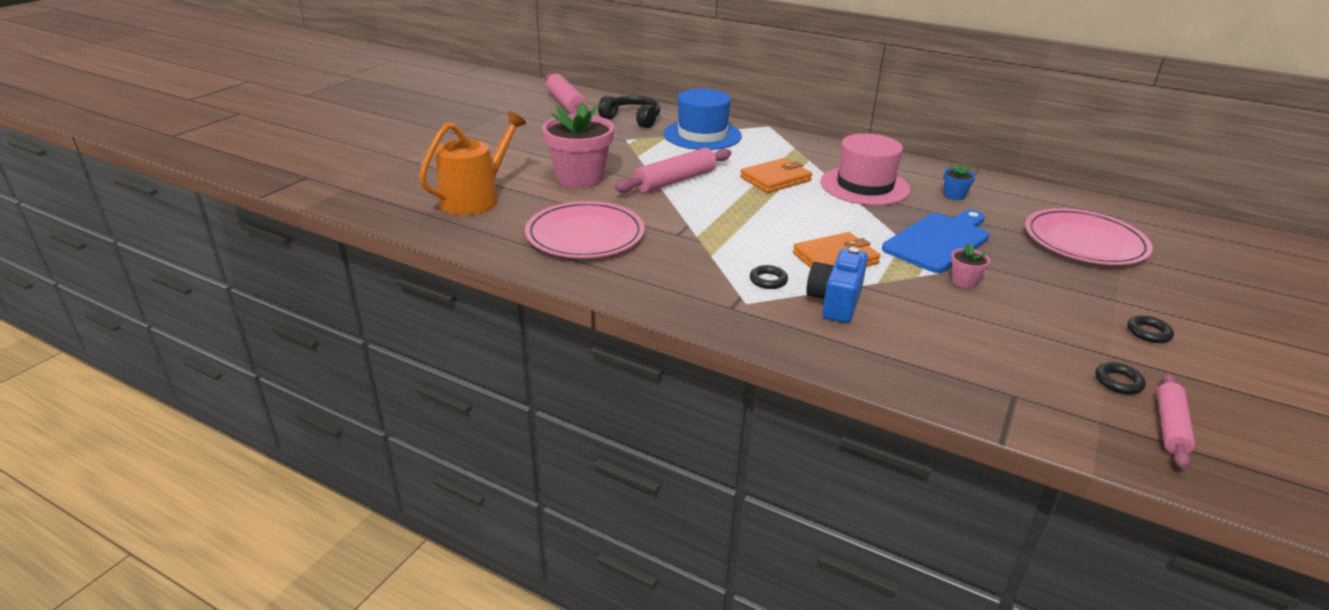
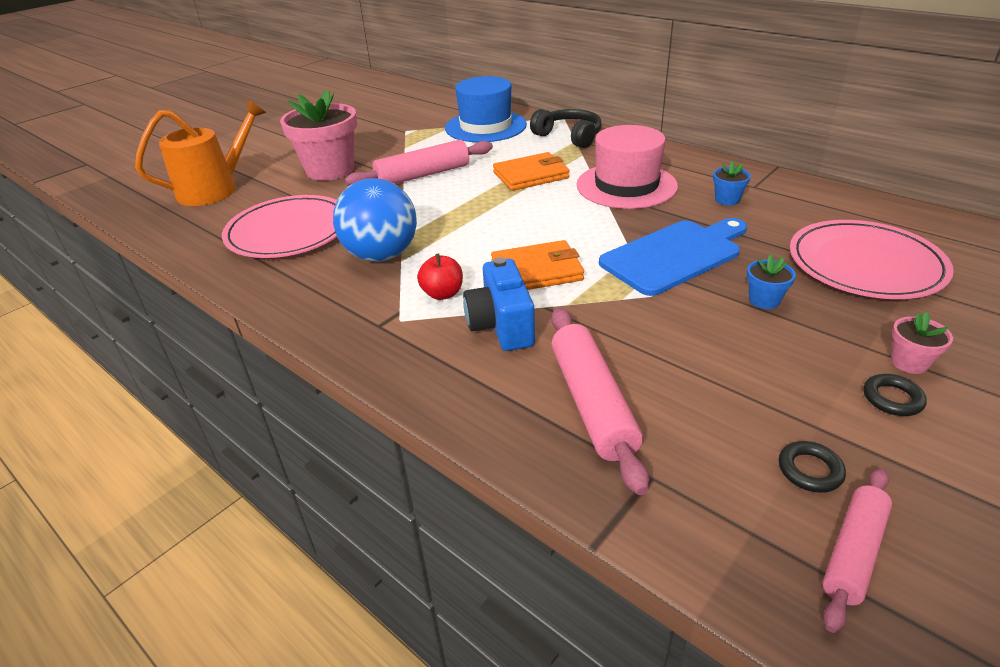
camera: 15 degrees right, 5 degrees up
(566, 103) = (374, 94): pink rolling pin -> pink rolling pin (592, 403)
(632, 119) = (427, 109): black headphones -> black headphones (569, 136)
(690, 252) = (381, 255): none -> blue ball
(768, 280) = (442, 294): black ring -> red apple
(835, 302) = (501, 326): blue camera -> blue camera turned 45 degrees counterclockwise
(964, 281) = (675, 309): pink flower pot -> pink flower pot (909, 362)
(1026, 271) = (764, 300): none -> blue flower pot

